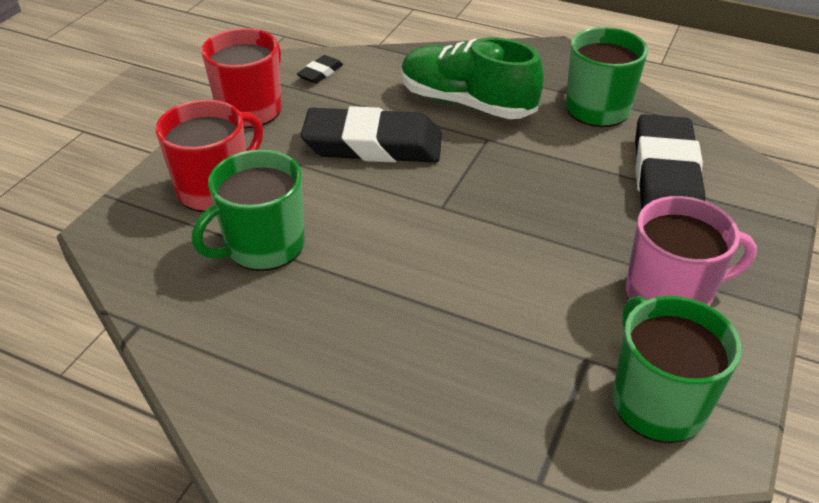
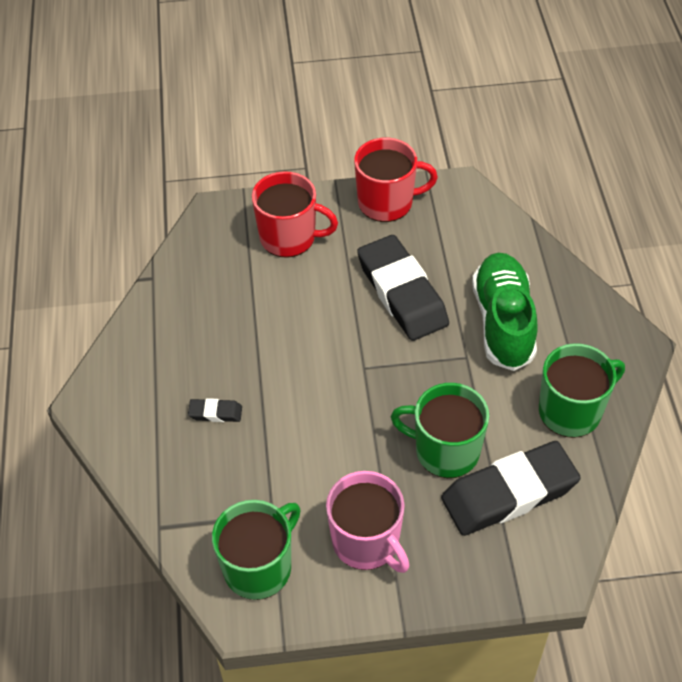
camera: 60 degrees right, 10 degrees up
(263, 246) = (254, 294): green mug -> green mug (445, 451)
(320, 73) = (465, 213): black eraser -> black eraser (215, 413)

